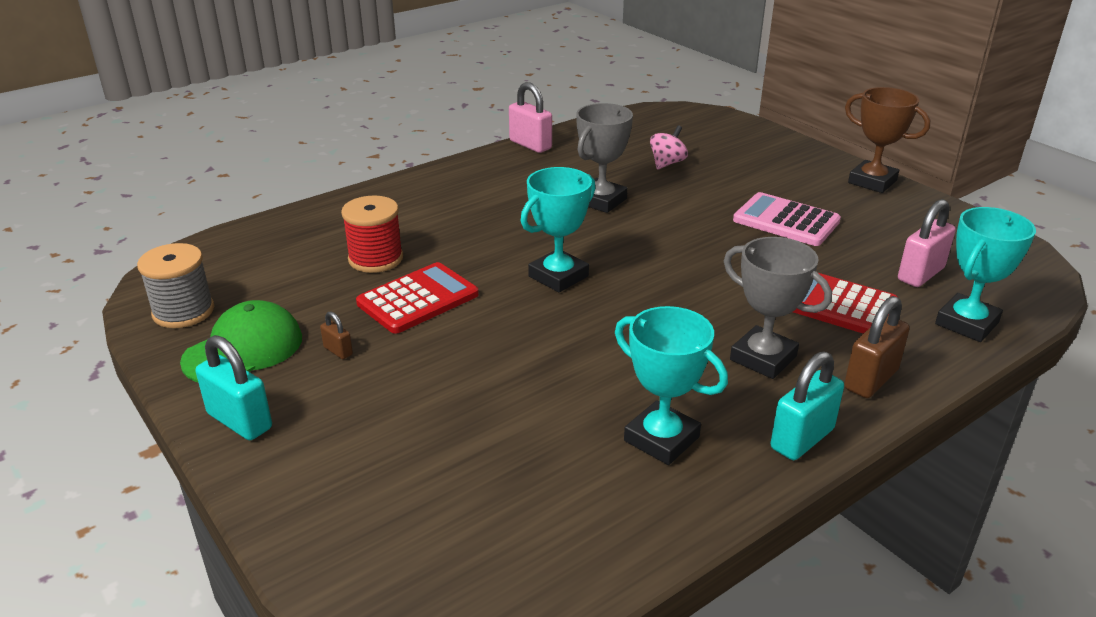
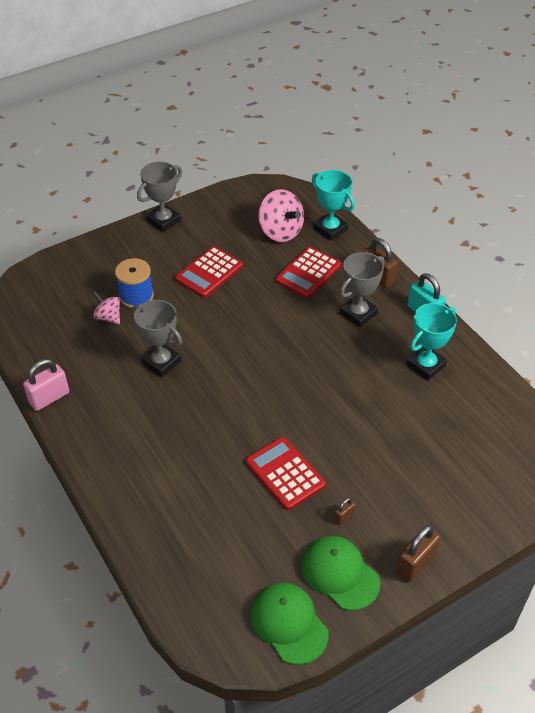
camera: 85 degrees left, 15 degrees up
(183, 311) = (289, 623): grey spool -> green cap
(240, 421) = (415, 563): turquoise padlock -> brown padlock
(375, 259) = (226, 501): red spool -> none
(558, 276) = (264, 395): turquoise trophy -> none
(712, 176) = (136, 296): none -> blue spool
(786, 221) = (209, 272): pink calculator -> red calculator
(872, 182) = (163, 221): brown trophy -> grey trophy
(920, 274) = (280, 232): pink padlock -> pink spinning top

